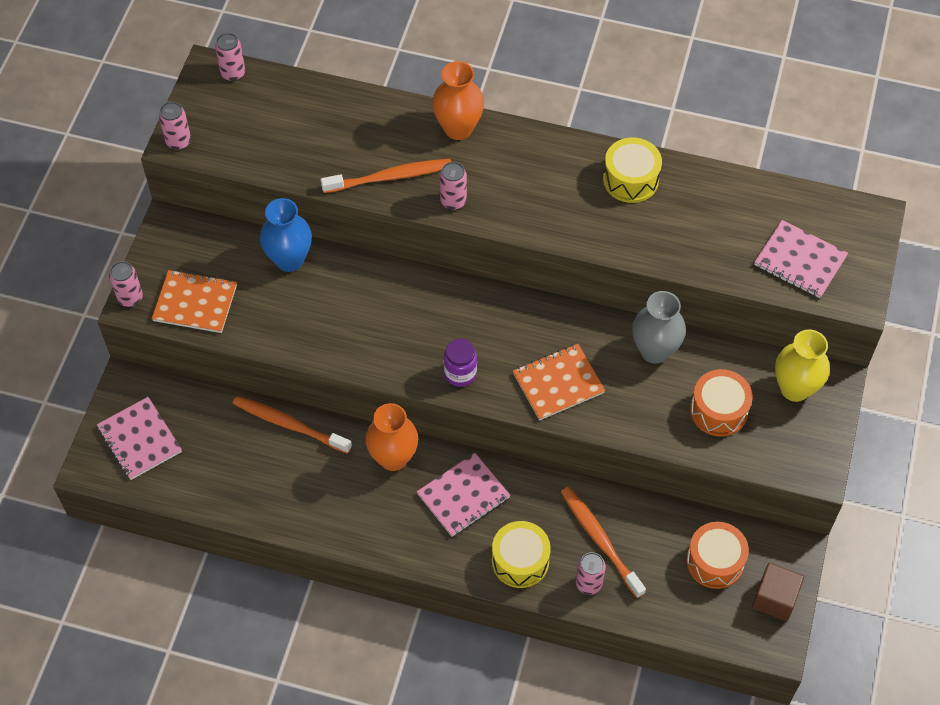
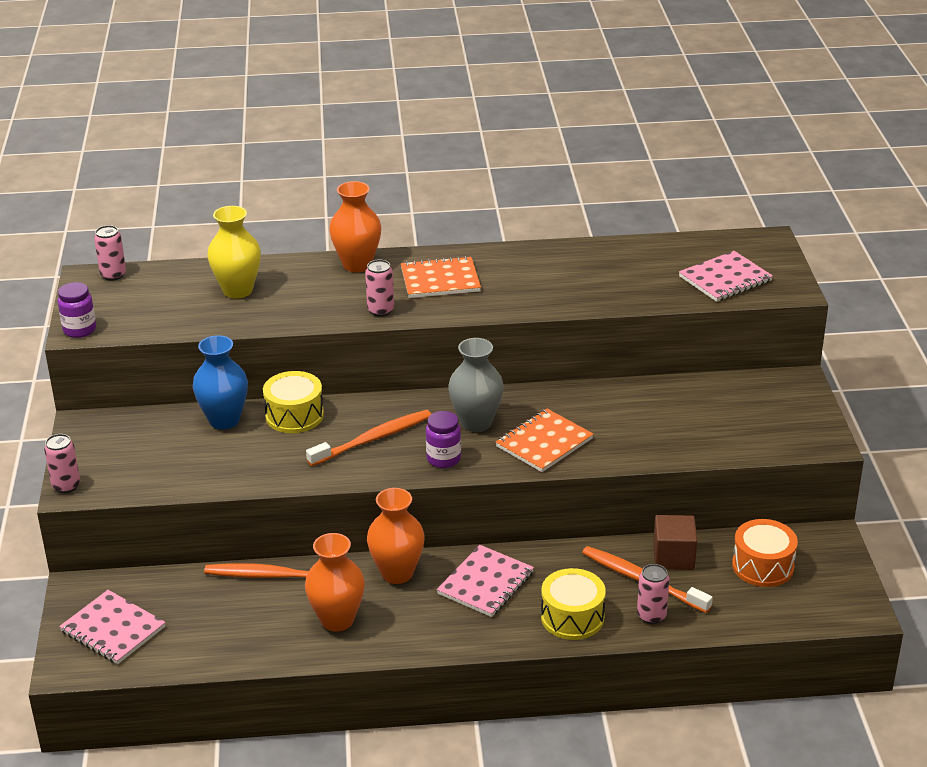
camera: 20 degrees left, 25 degrees down
(178, 141) = (79, 330): pink can -> purple jar
(195, 303) = (139, 473): orange notebook -> orange notebook (440, 280)
(323, 493) = (337, 620): none -> orange vase
(391, 177) = (310, 308): orange toothbrush -> orange toothbrush (373, 439)
(630, 179) = (539, 262): yellow drum -> yellow drum (294, 415)
(654, 351) = (621, 399): grey vase -> grey vase (476, 423)
(718, 410) = (707, 424): orange drum -> none
(774, 599) = (837, 578): brown cube -> brown cube (673, 557)
(795, 388) = (766, 393): yellow vase -> yellow vase (238, 290)
(800, 261) = (725, 279): pink notebook -> pink notebook turned 45 degrees counterclockwise

